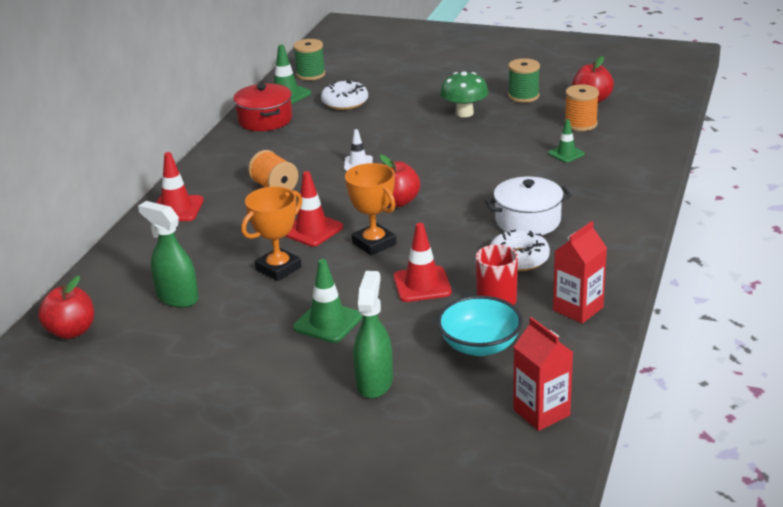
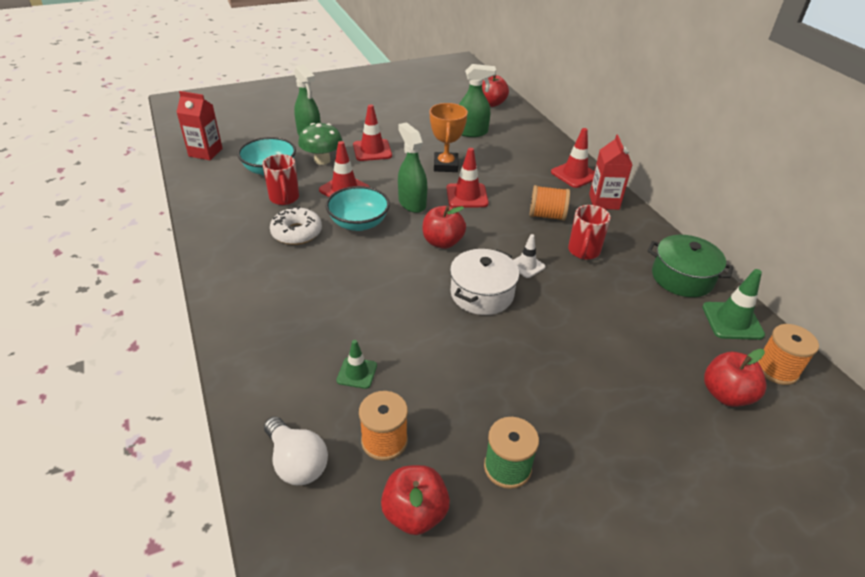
camera: 135 degrees right, 10 degrees up
(265, 120) = (682, 277): red pot -> green pot
(298, 156) = (583, 251): none -> red mug
(310, 74) = (776, 369): green spool -> orange spool
(328, 322) = (372, 150): green traffic cone -> red traffic cone
(345, 102) = (665, 340): white donut -> none
(360, 77) = (726, 394): none -> red apple
(374, 243) = (412, 203): orange trophy -> green spray bottle
(449, 245) = (359, 223): none -> turquoise bowl
(464, 113) = (531, 389): green mushroom -> green mushroom (322, 160)
(528, 221) = (320, 269): white pot -> white pot (482, 294)
(578, 309) = (223, 213): red carton -> red carton (604, 202)
(641, 133) = (297, 462): none -> white light bulb

